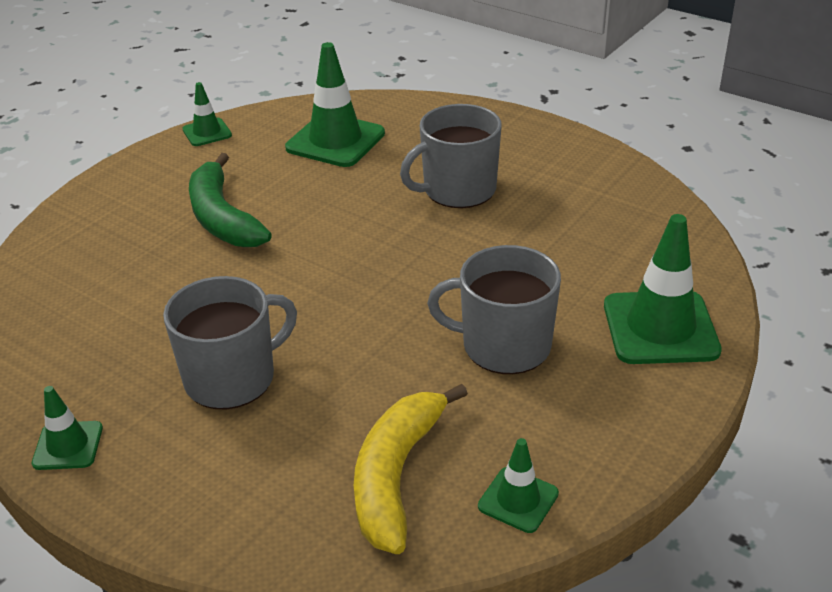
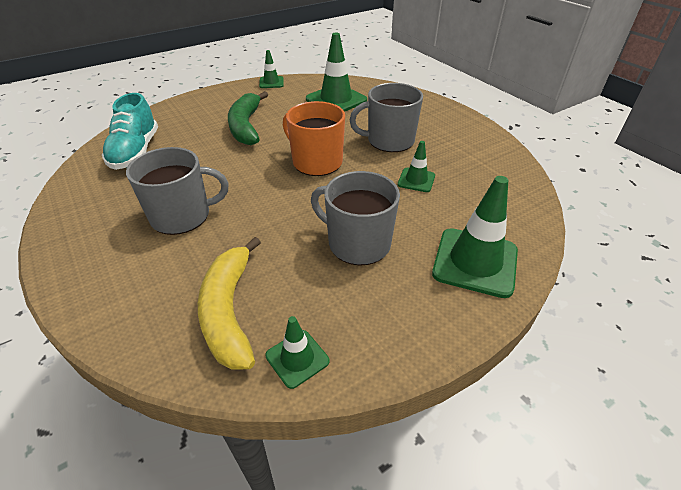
camera: 20 degrees right, 5 degrees up
(68, 446) = (67, 229): green traffic cone -> green traffic cone (416, 180)
(71, 303) = (136, 152): none -> turquoise shoe
(372, 248) = (316, 162): none -> orange mug
(396, 476) = (229, 311): yellow banana -> yellow banana turned 45 degrees counterclockwise

